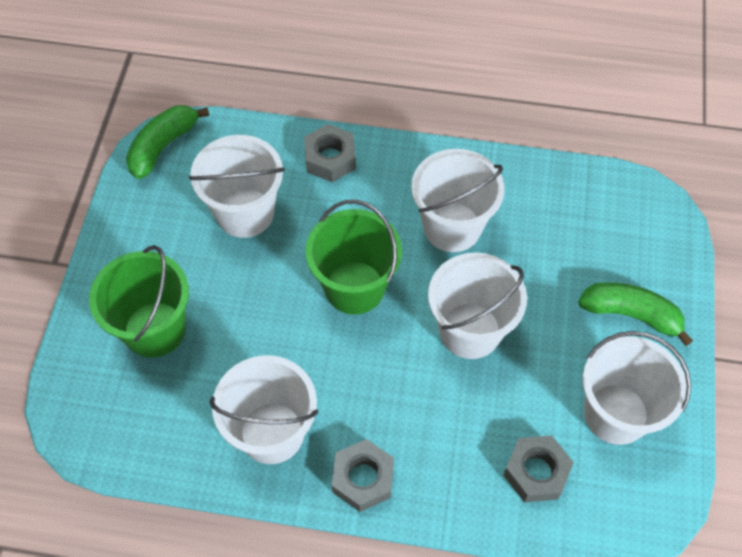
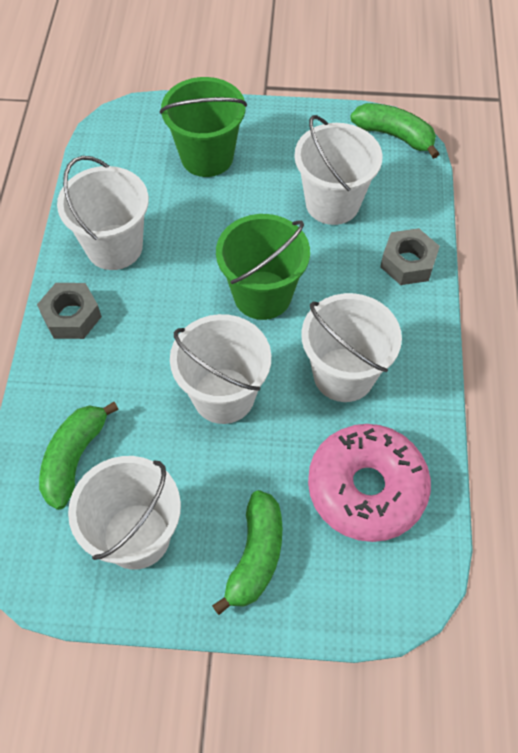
camera: 85 degrees right, 0 degrees up
(536, 472) = (74, 458): grey nut -> green banana
(566, 223) = (366, 488): none -> pink donut

